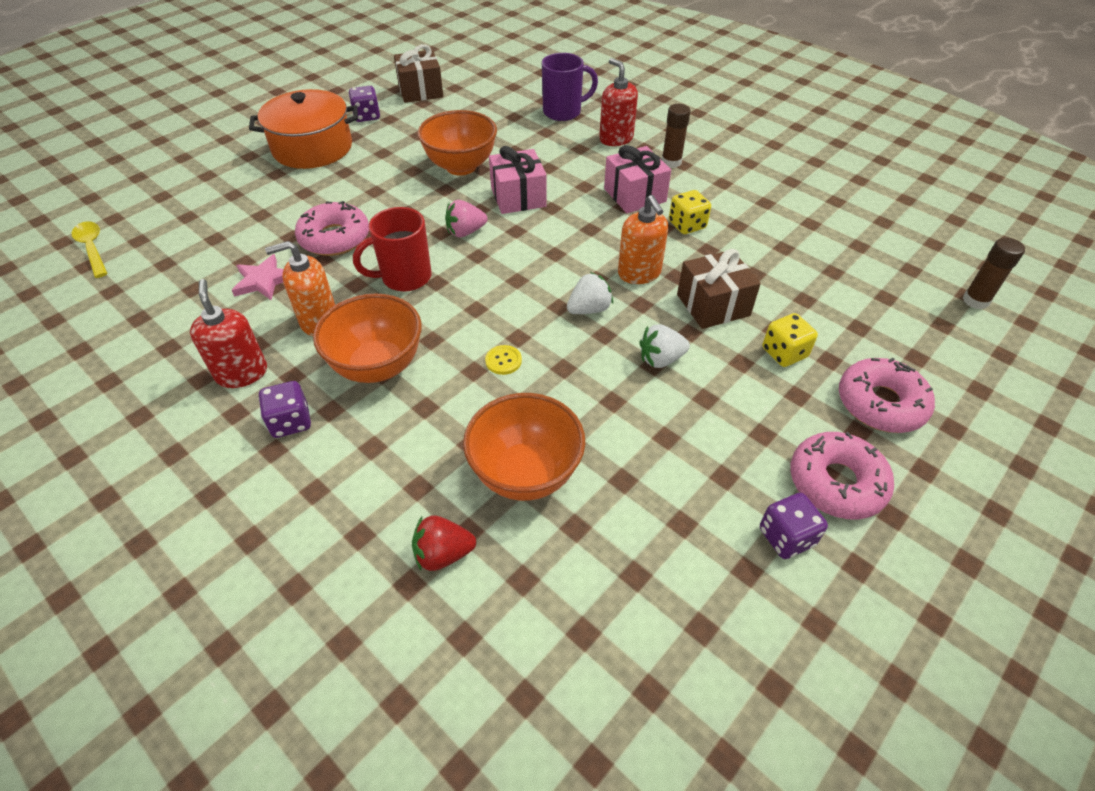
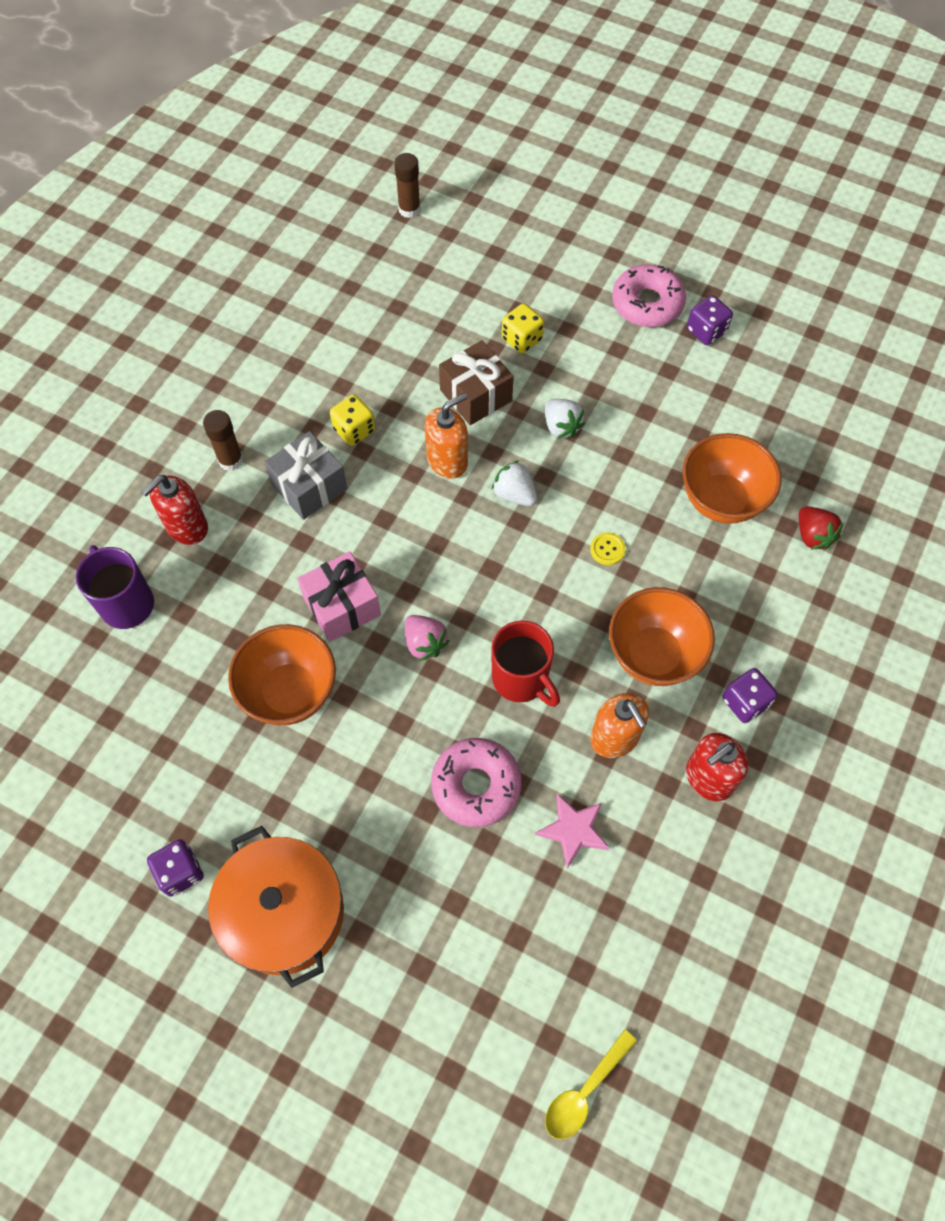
camera: 105 degrees left, 15 degrees up
(420, 91) = (89, 821): brown gift -> none
(634, 195) = (309, 487): pink gift -> grey gift
(880, 403) = (557, 276): pink donut -> none

